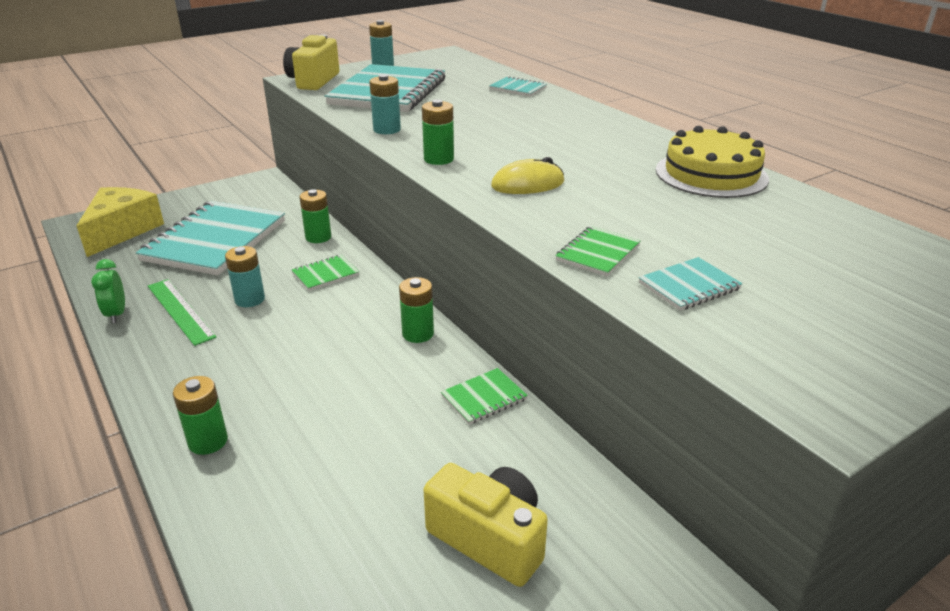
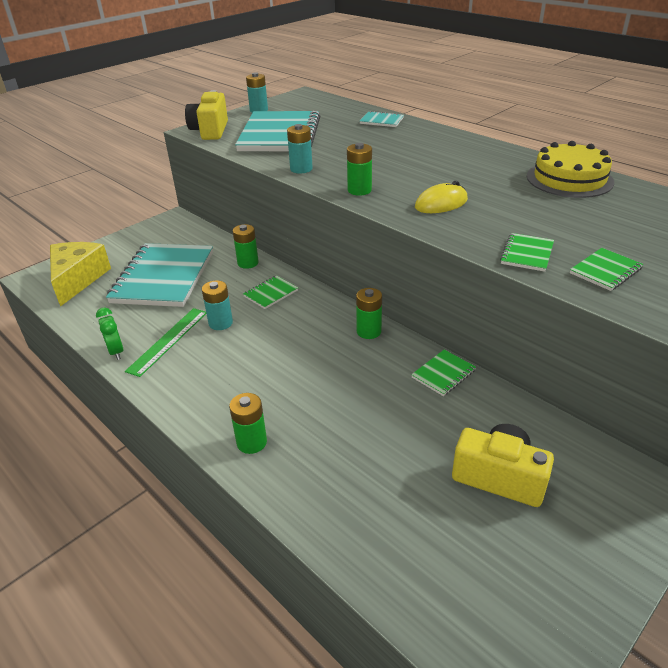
camera: 10 degrees left, 5 degrees up
(180, 310) = (168, 340): green ruler -> green ruler turned 75 degrees clockwise
(689, 286) = (605, 271): turquoise notebook -> green notebook

